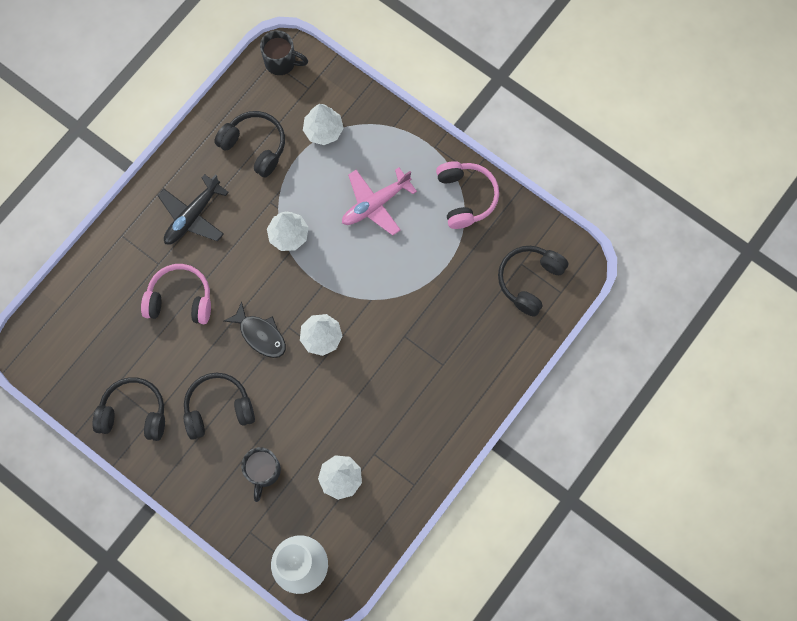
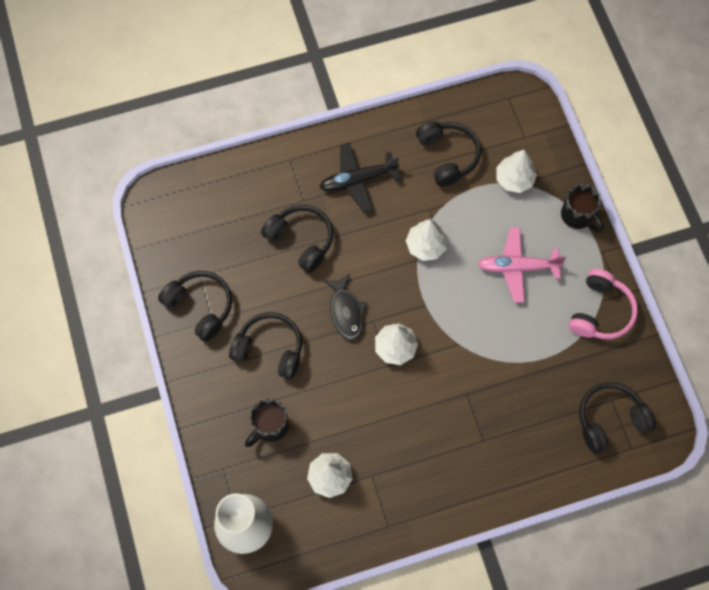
camera: 35 degrees right, 5 degrees down
(180, 299) = (301, 240): pink headphones -> black headphones
(281, 62) = (516, 103): black mug -> black mug (577, 216)

